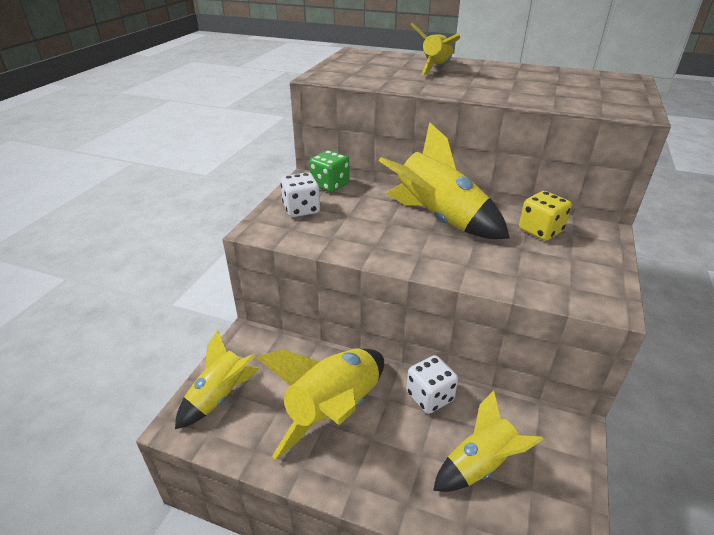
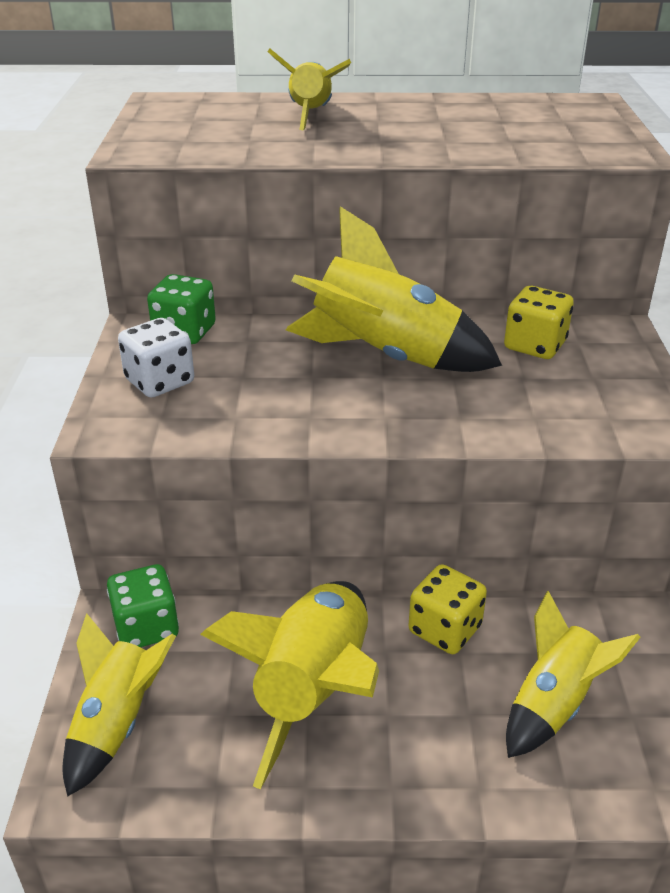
camera: 20 degrees left, 0 degrees up
(260, 347) = (146, 627): none -> green dice
(430, 396) = (445, 629): white dice -> yellow dice

